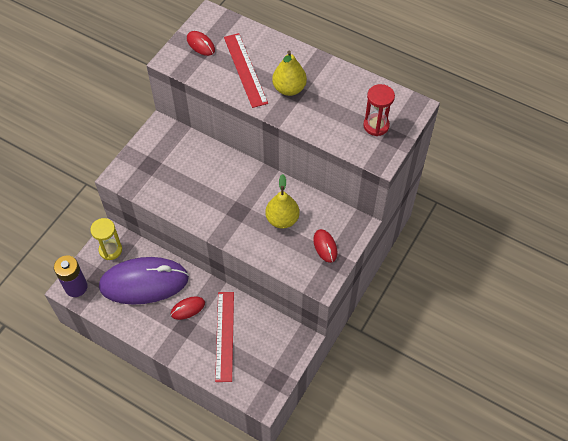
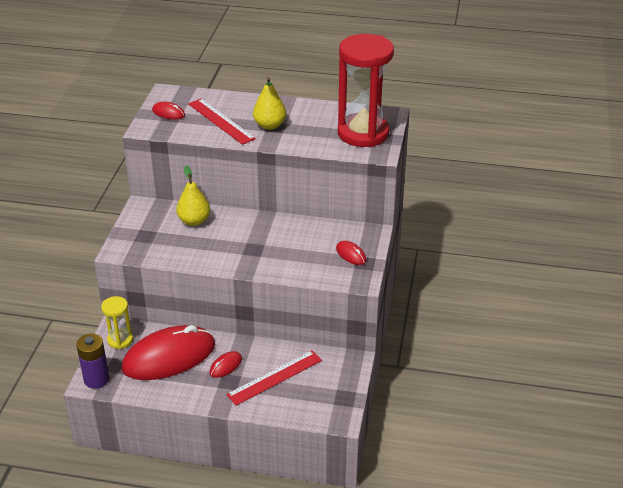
camera: 20 degrees left, 20 degrees down
(144, 282) = (169, 357): purple mouse -> red mouse
(225, 335) = (275, 377): red ruler -> red ruler turned 75 degrees clockwise
(282, 219) = (299, 245): yellow pear -> yellow pear (194, 221)
(376, 126) = (363, 133): red hourglass -> red hourglass, size x2.07

